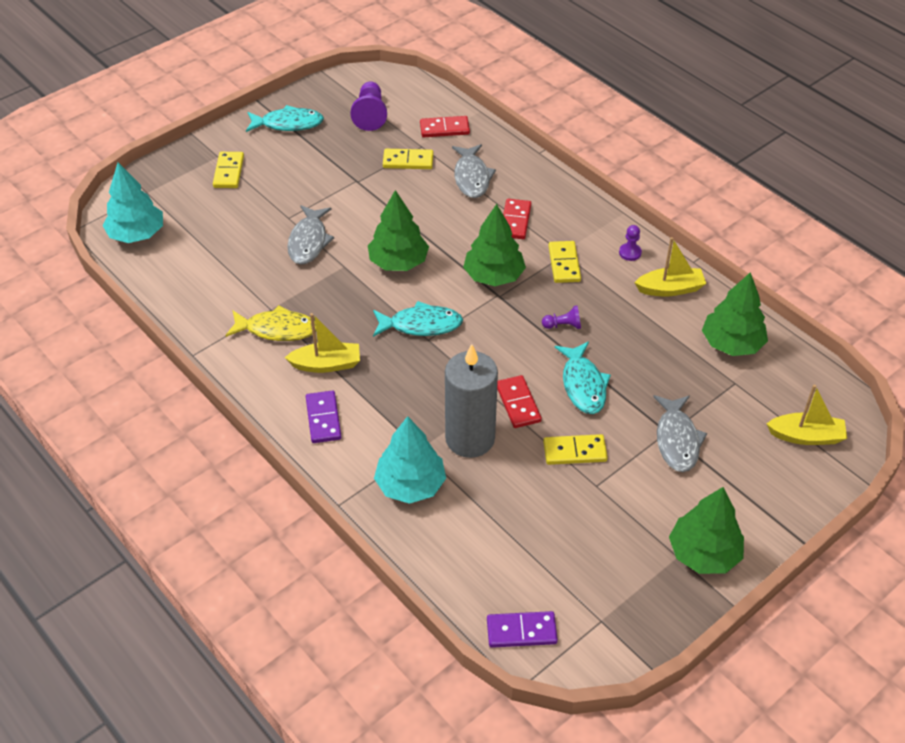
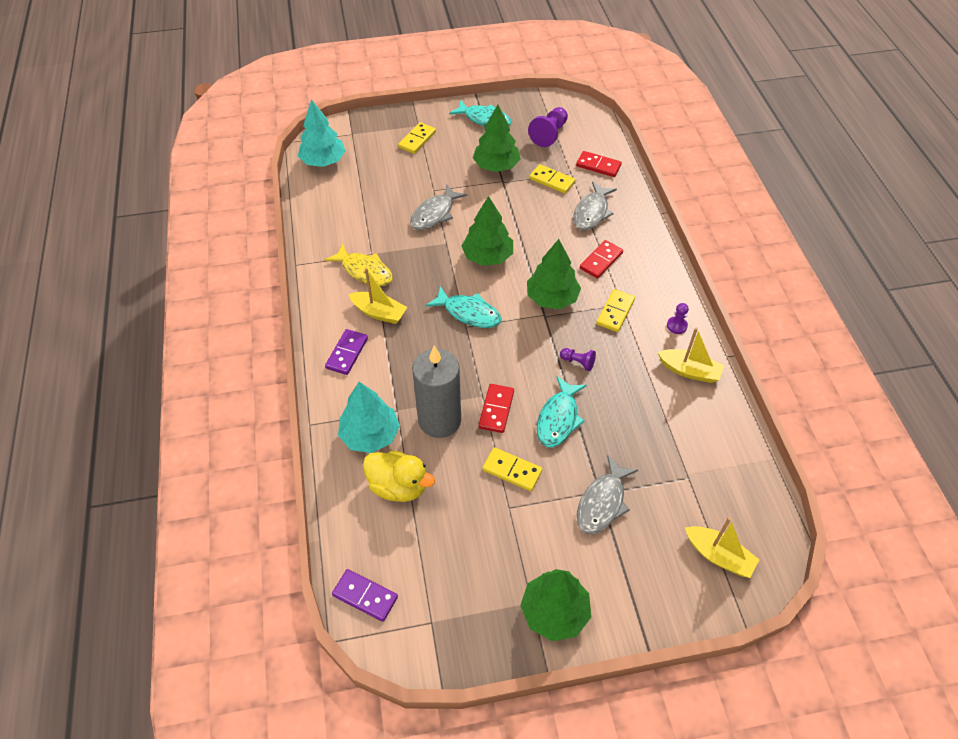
camera: 30 degrees right, 5 degrees up
(476, 518) = (398, 486): none -> yellow duck
(731, 343) = (710, 442): green tree -> green tree (496, 166)

